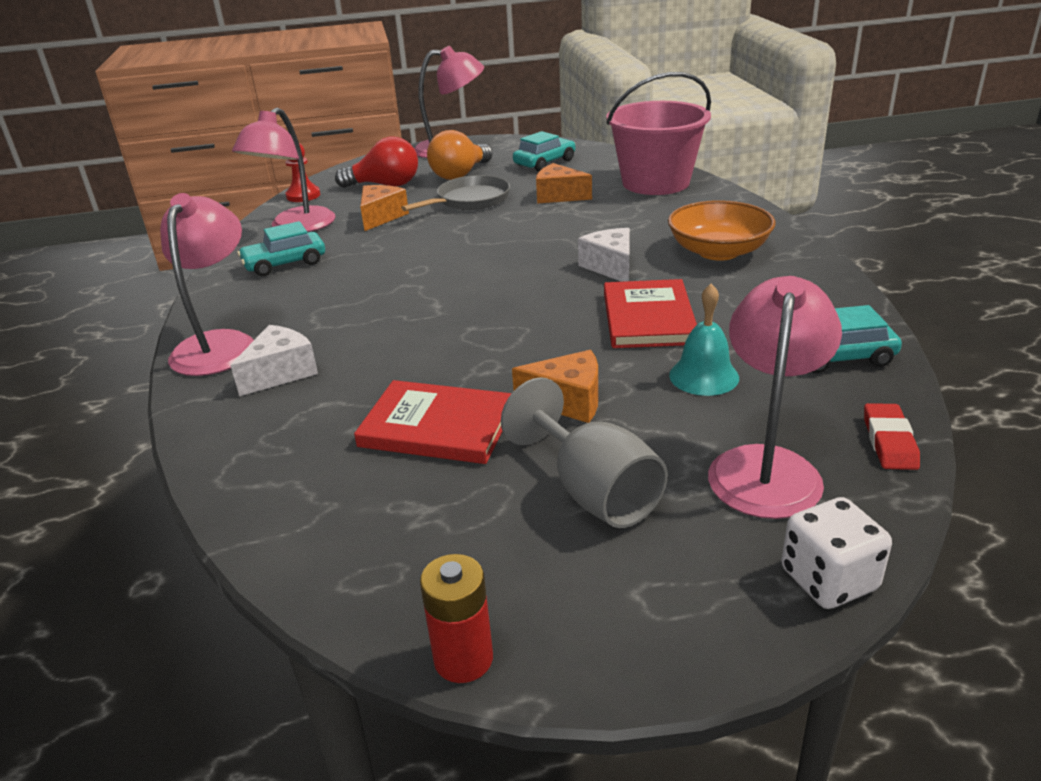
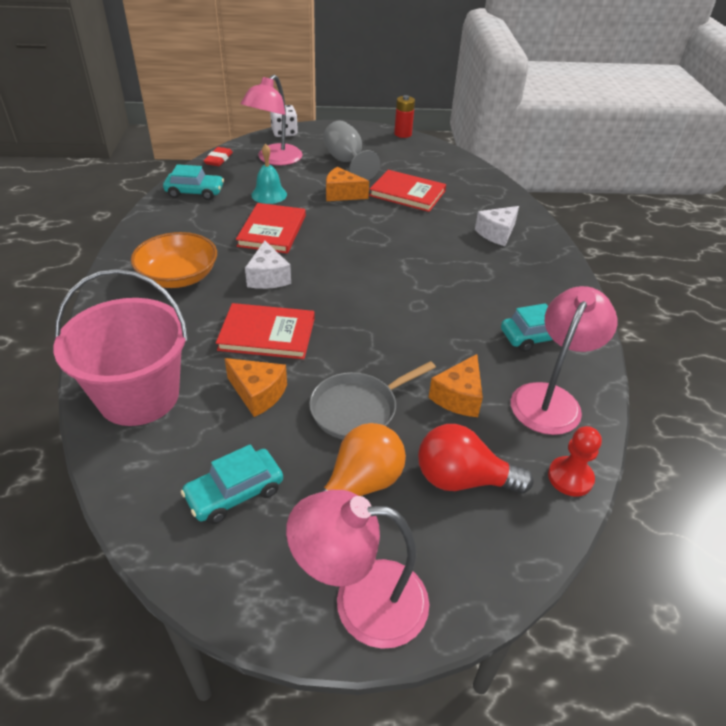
camera: 175 degrees left, 10 degrees up
(219, 344) = (547, 260): pink lamp -> none
(576, 226) = (267, 334): none -> red book

